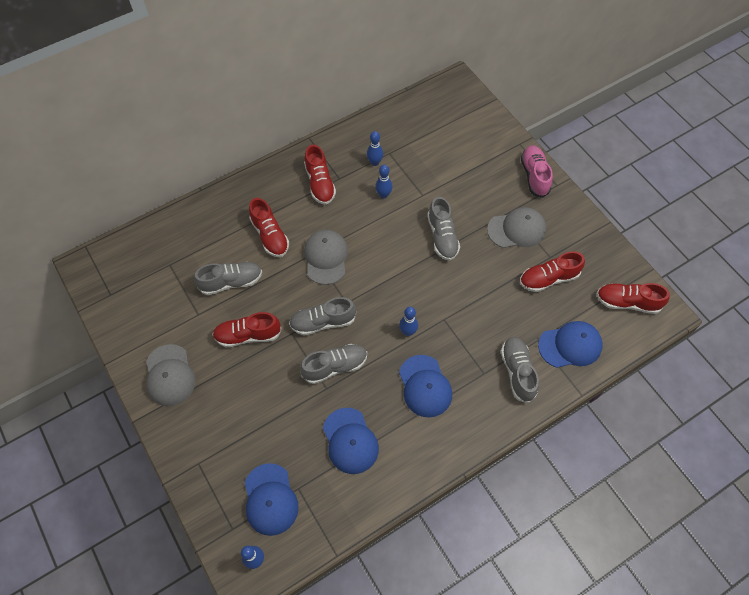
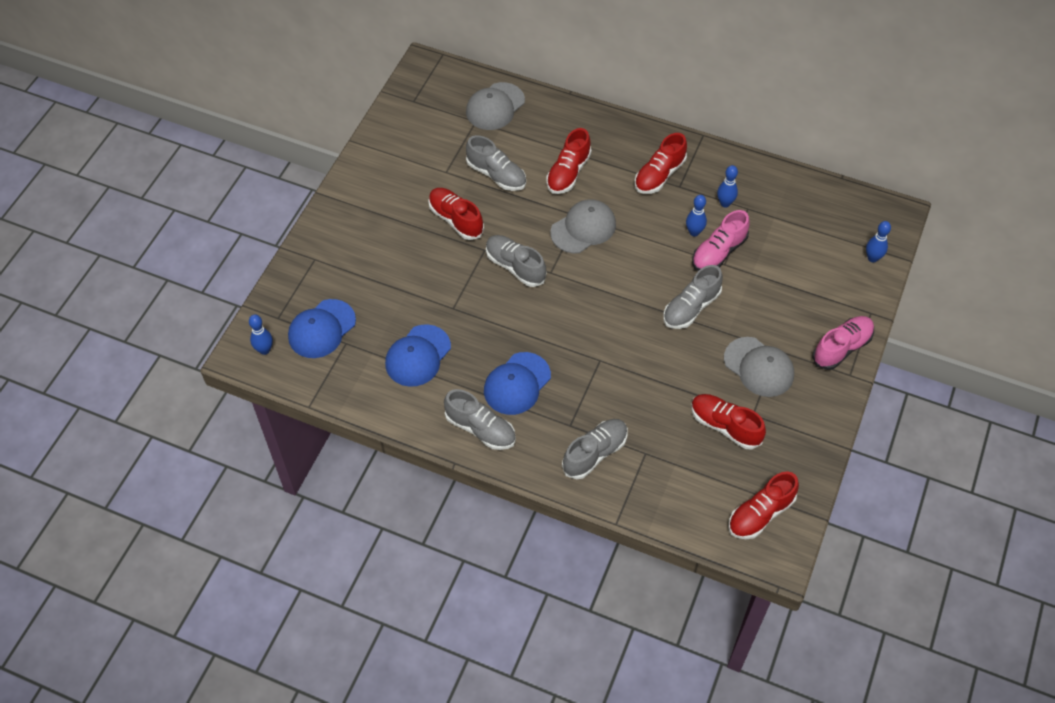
camera: 55 degrees right, 5 degrees down
(169, 375) = (375, 189): grey cap -> grey cap (495, 106)
(335, 367) = (479, 302): grey shoe -> grey shoe (480, 429)
(408, 332) = (561, 338): blue bowling pin -> blue bowling pin (872, 258)
(411, 192) = (718, 252): none -> pink shoe
(570, 345) = (663, 485): blue cap -> none
(627, 302) = (760, 514): red shoe -> red shoe turned 105 degrees counterclockwise

